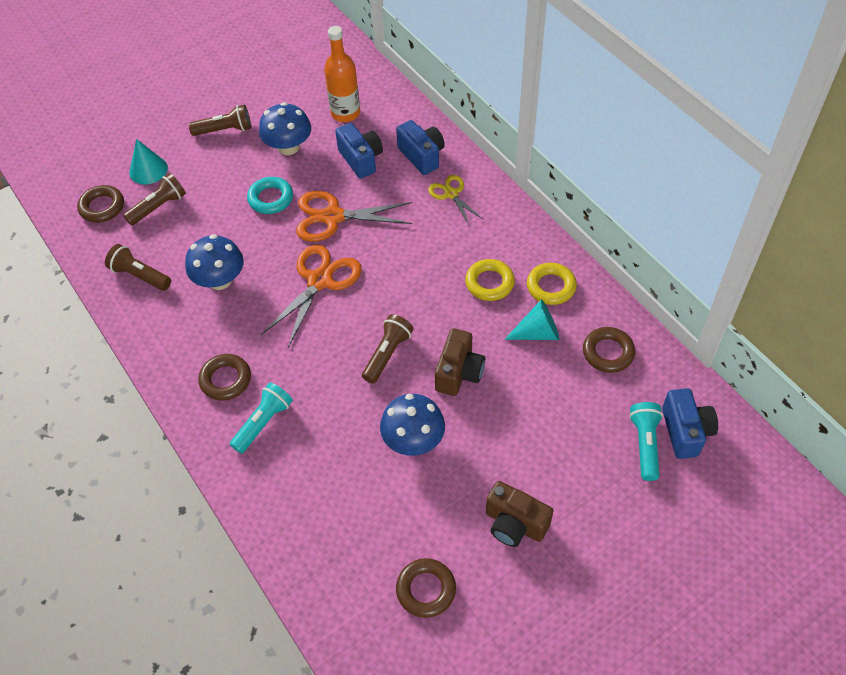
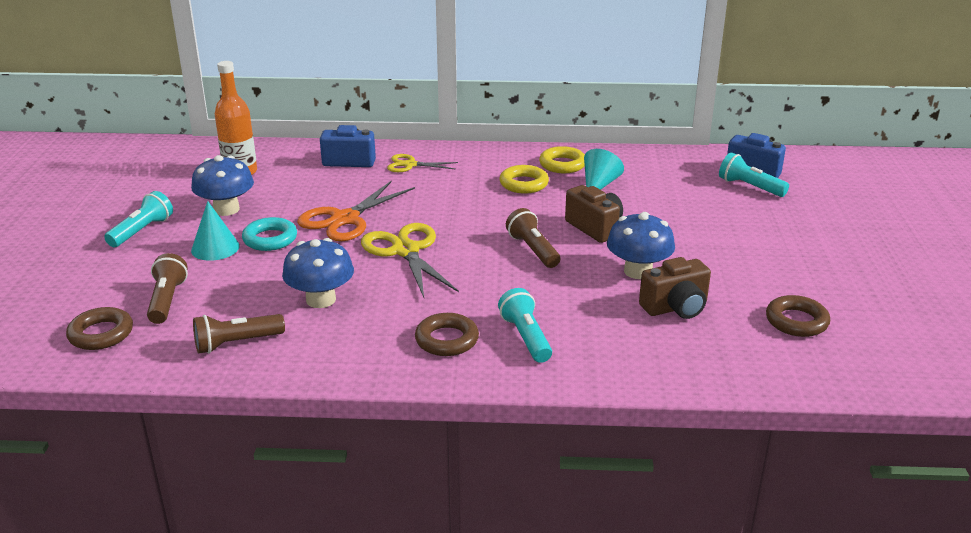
camera: 55 degrees left, 25 degrees down
(148, 170) = (107, 289): turquoise cone -> turquoise cone (215, 248)
(225, 130) = (142, 231): brown flashlight -> turquoise flashlight
(320, 281) = (406, 251): orange scissors -> yellow scissors
(361, 159) = (305, 185): blue camera -> none
(514, 524) = (769, 260): brown camera -> brown camera (676, 308)
(608, 352) = (652, 169): brown ring -> none

